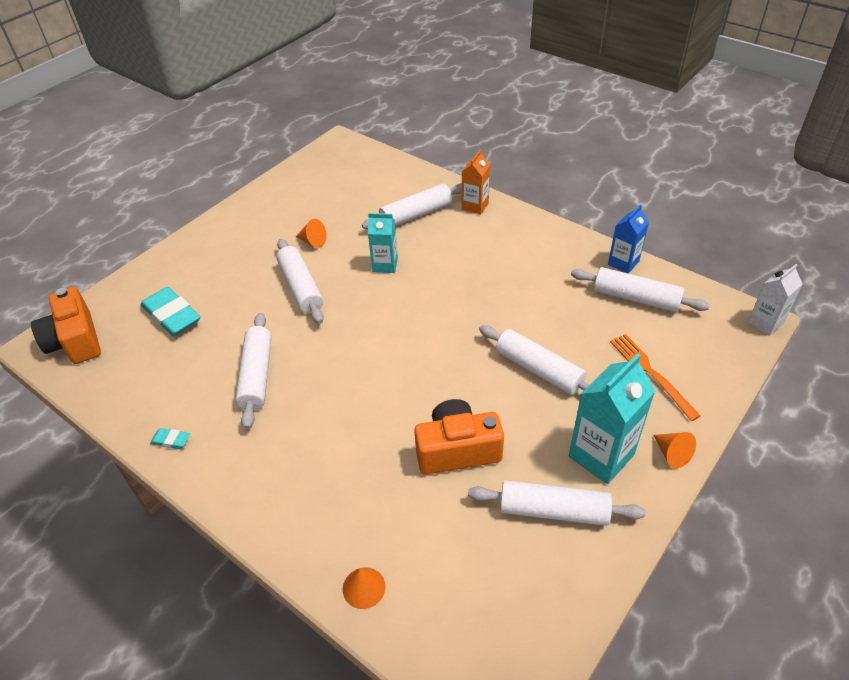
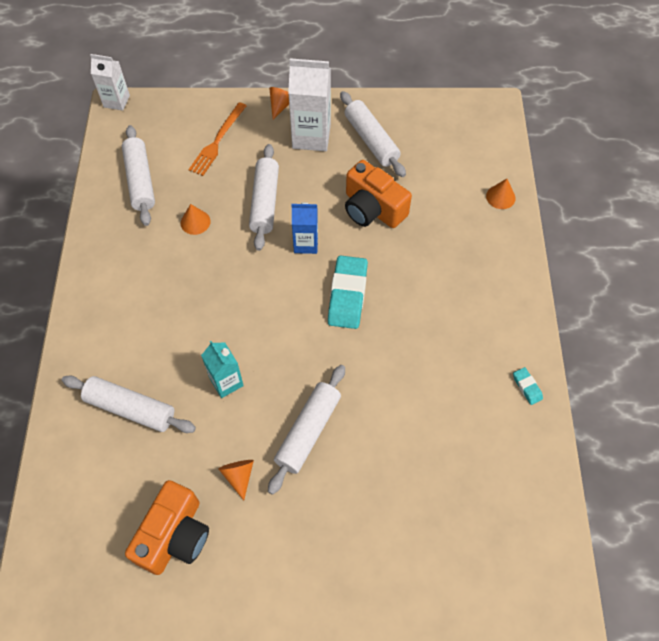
camera: 130 degrees left, 15 degrees up
(75, 341) = (528, 578): orange camera -> orange camera (174, 535)
(172, 316) = (430, 517): turquoise eraser -> turquoise eraser (347, 295)
(256, 376) = (425, 380): white rolling pin -> none
(475, 206) = (83, 363): orange carton -> none
(555, 312) = (195, 222): none -> orange cone
(601, 456) = (311, 136): turquoise carton -> white carton
(623, 263) = (99, 207): blue carton -> blue carton (306, 243)

